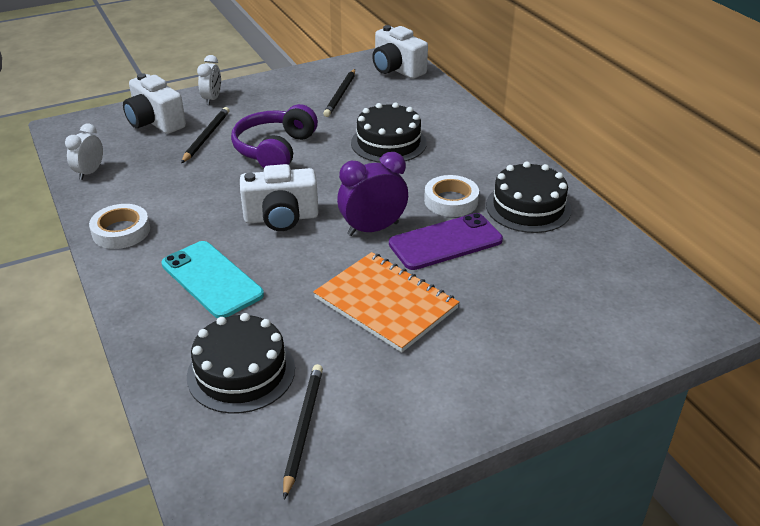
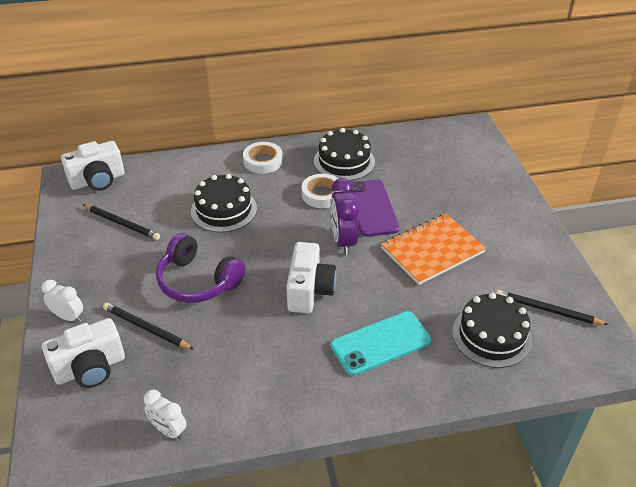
camera: 75 degrees left, 5 degrees up
(121, 231) = (289, 404): white tape -> white tape (263, 161)

